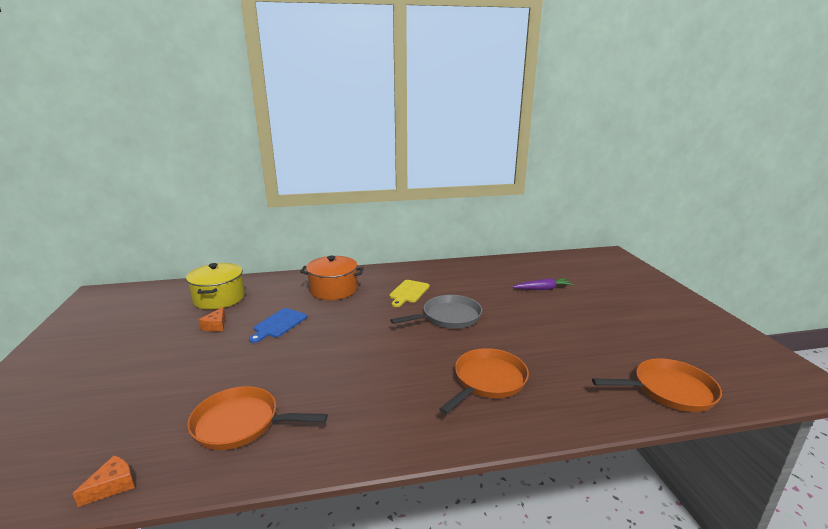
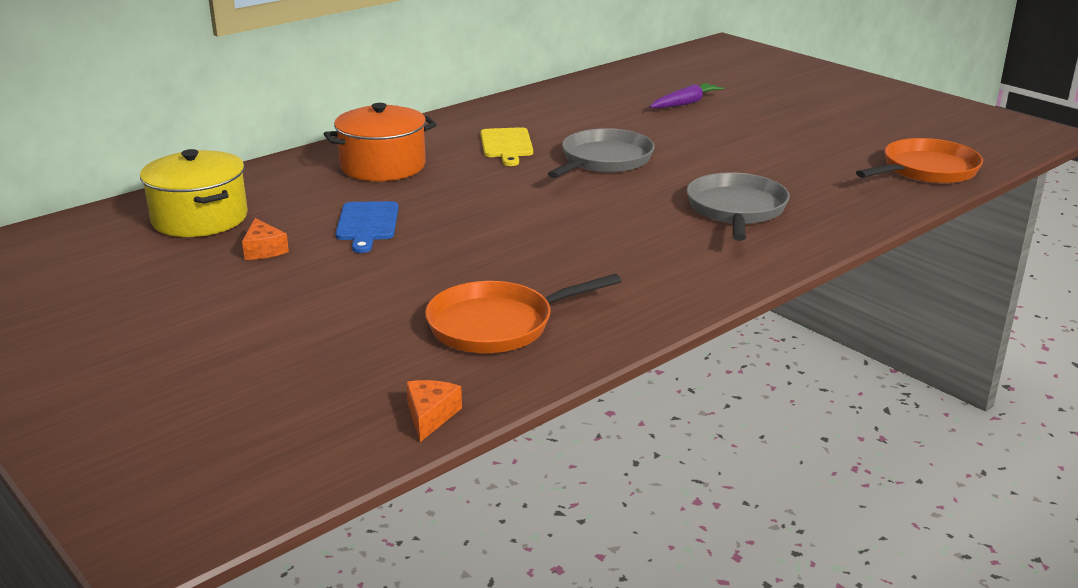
camera: 30 degrees left, 5 degrees up
(487, 381) = (736, 210): orange pan -> grey pan

